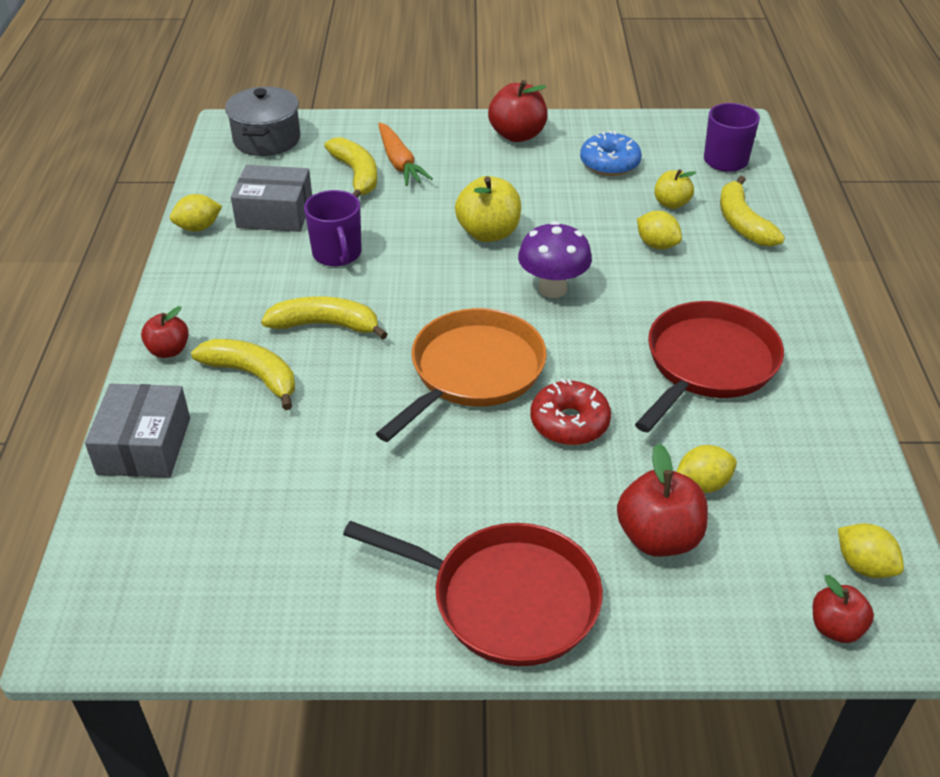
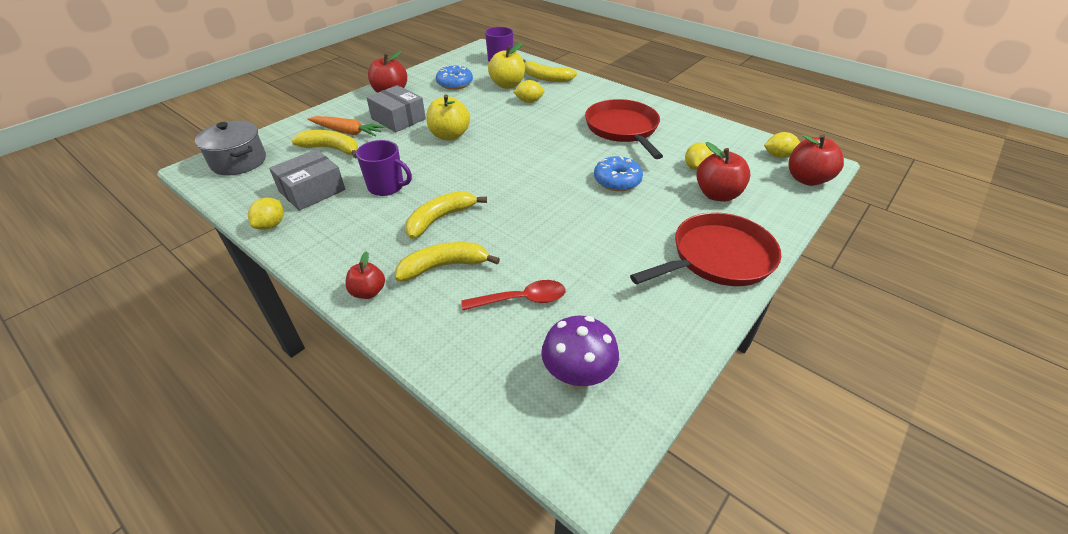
camera: 50 degrees left, 0 degrees up
(144, 446) = (444, 345): grey box -> grey box (398, 119)
(258, 463) = (522, 299): none -> red spoon
(473, 372) = (545, 190): orange pan -> none
(552, 288) = (518, 139): purple mushroom -> purple mushroom (577, 377)
(569, 423) = (617, 181): red donut -> blue donut
(671, 203) = (507, 85): yellow apple -> yellow apple, size x1.64
(835, 628) = (807, 179): red apple -> red apple, size x1.64

